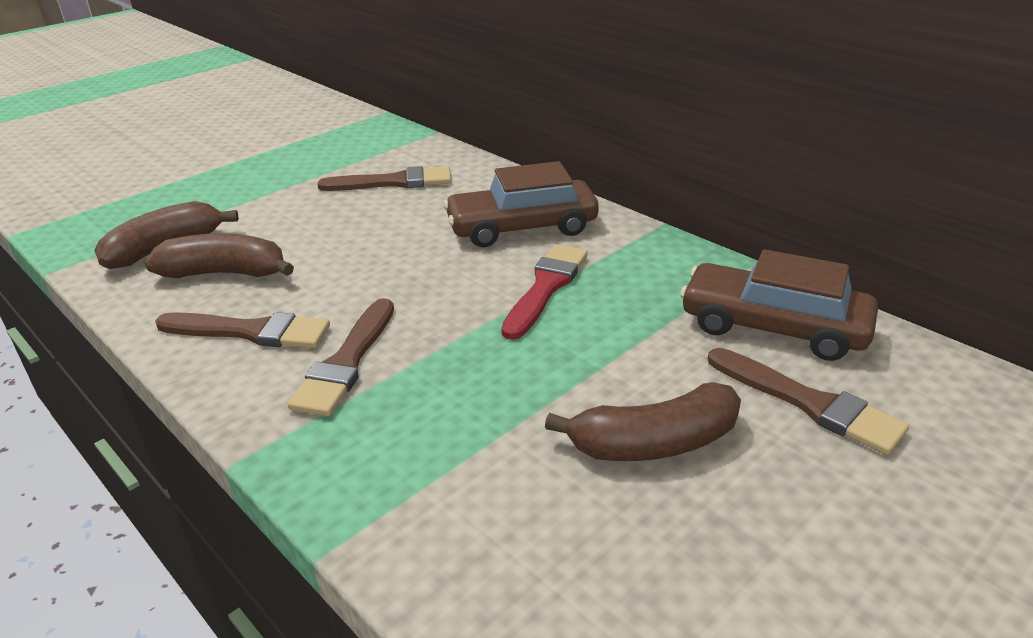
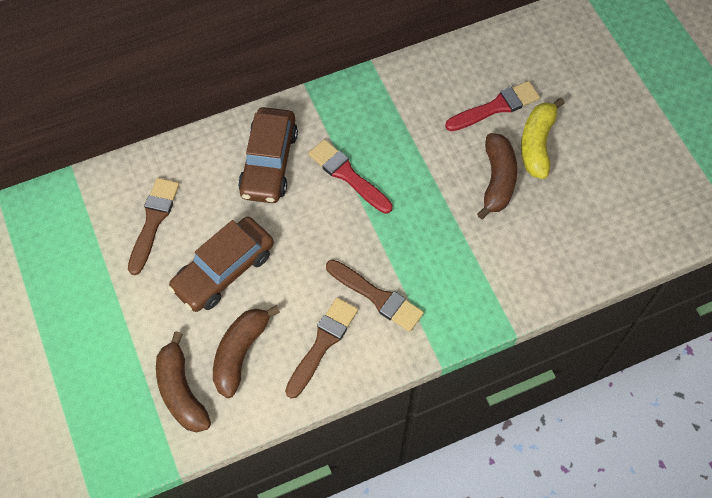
camera: 70 degrees left, 30 degrees up
(773, 327) = (434, 88): brown car -> brown car (223, 270)
(782, 480) = (537, 144): none -> yellow banana
(808, 403) = (495, 107): brown brush -> red brush

